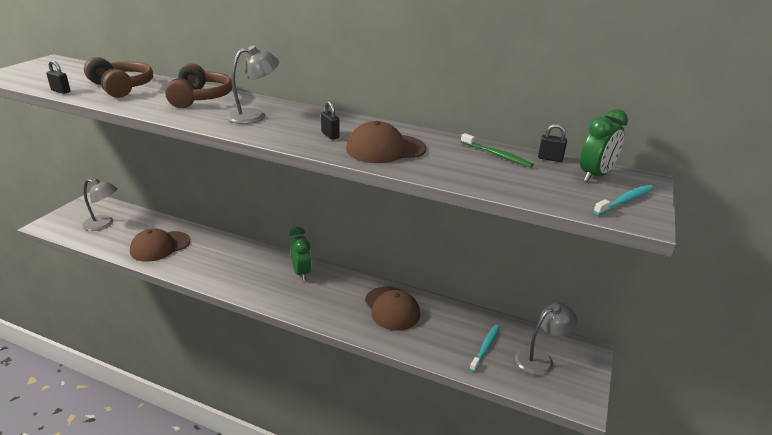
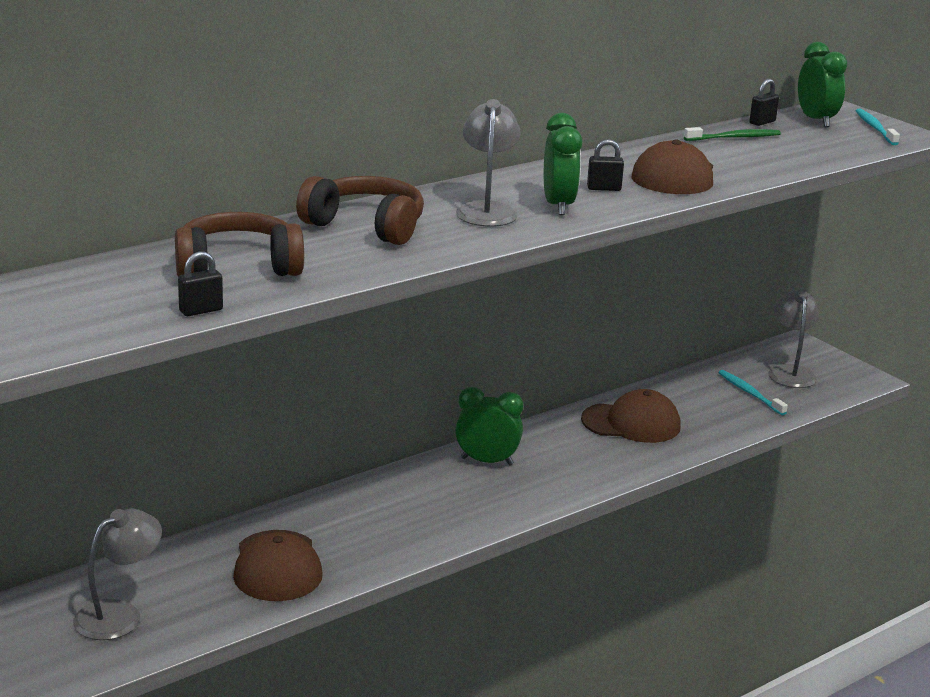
camera: 60 degrees left, 5 degrees down
(283, 129) = (558, 206): none -> green clock

